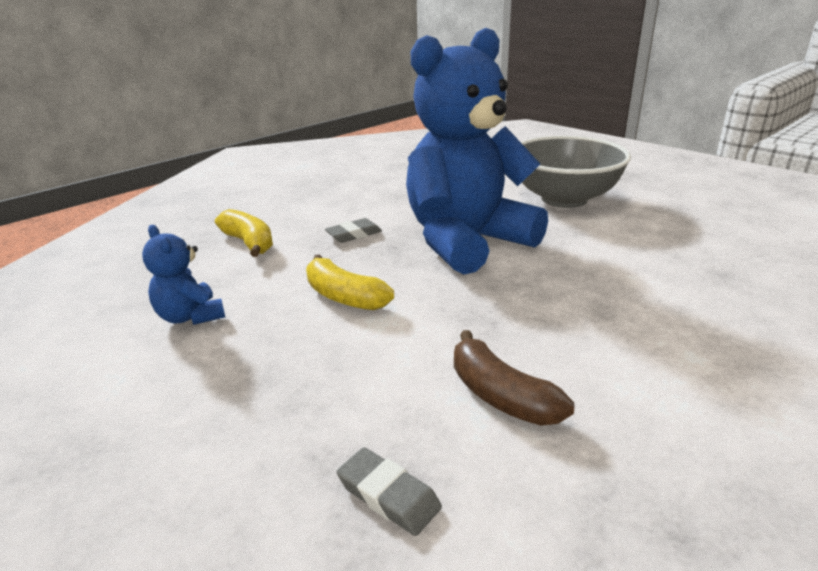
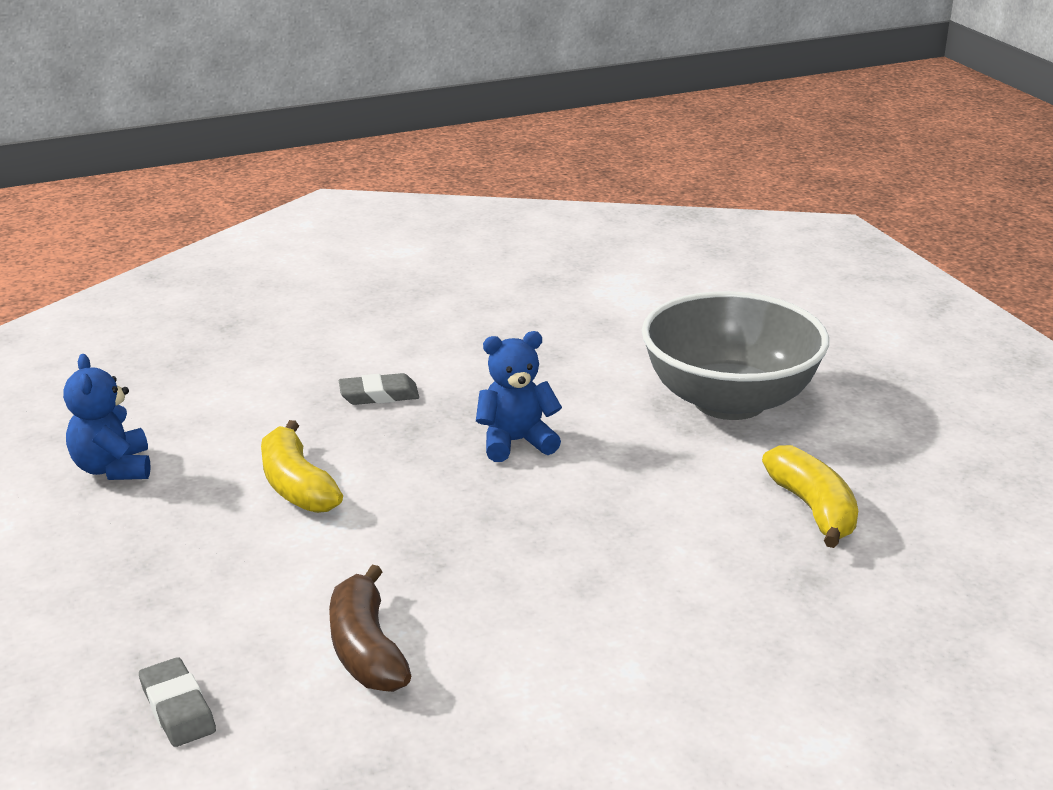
camera: 20 degrees right, 0 degrees up
(249, 243) = (240, 378): yellow banana -> yellow banana (813, 509)
(467, 242) = (516, 442): blue teddy bear -> blue teddy bear, size x0.41

